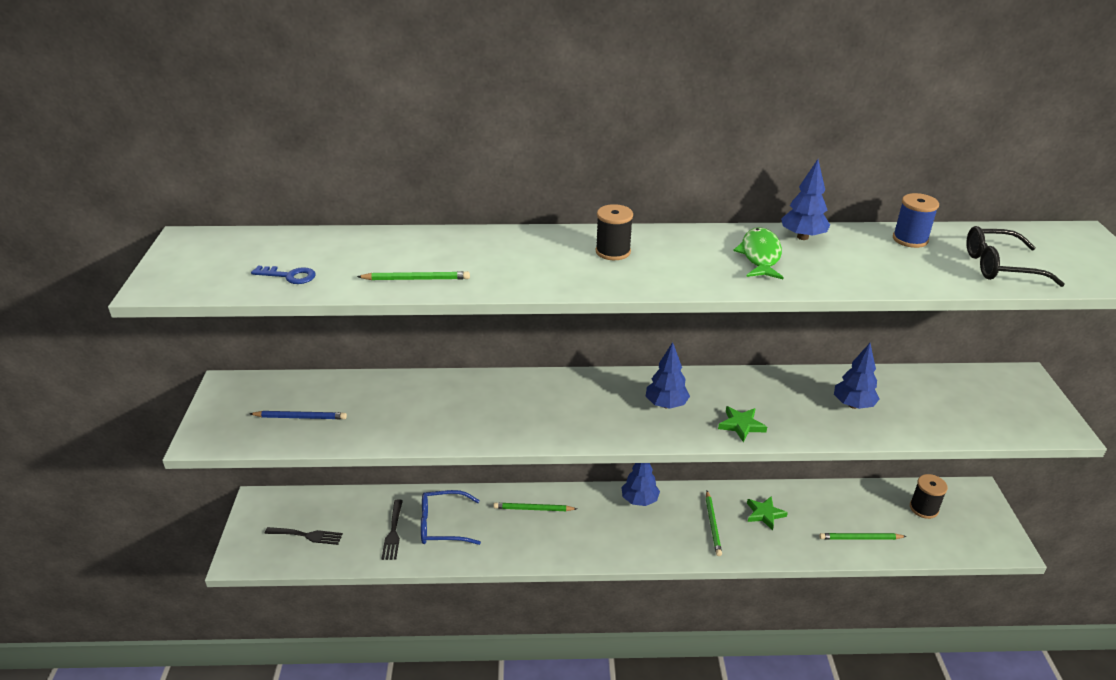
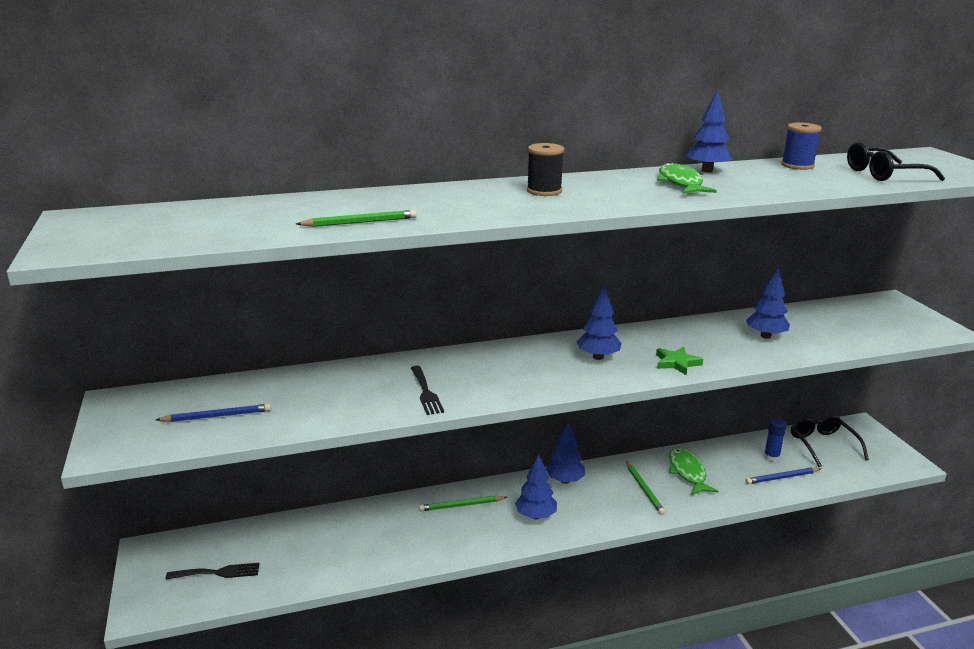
camera: 15 degrees left, 10 degrees down
(289, 276) = (217, 231): blue key -> none
(393, 532) = (317, 552): black fork -> black fork (426, 392)
(443, 525) = (371, 536): blue glasses -> none
(597, 533) = (535, 516): none -> blue tree
(764, 514) = (687, 472): green star -> green fish
(860, 512) = (771, 457): none -> blue glue stick
(860, 538) = (782, 478): green pencil -> blue pencil
(923, 508) = (823, 445): black spool -> black glasses

